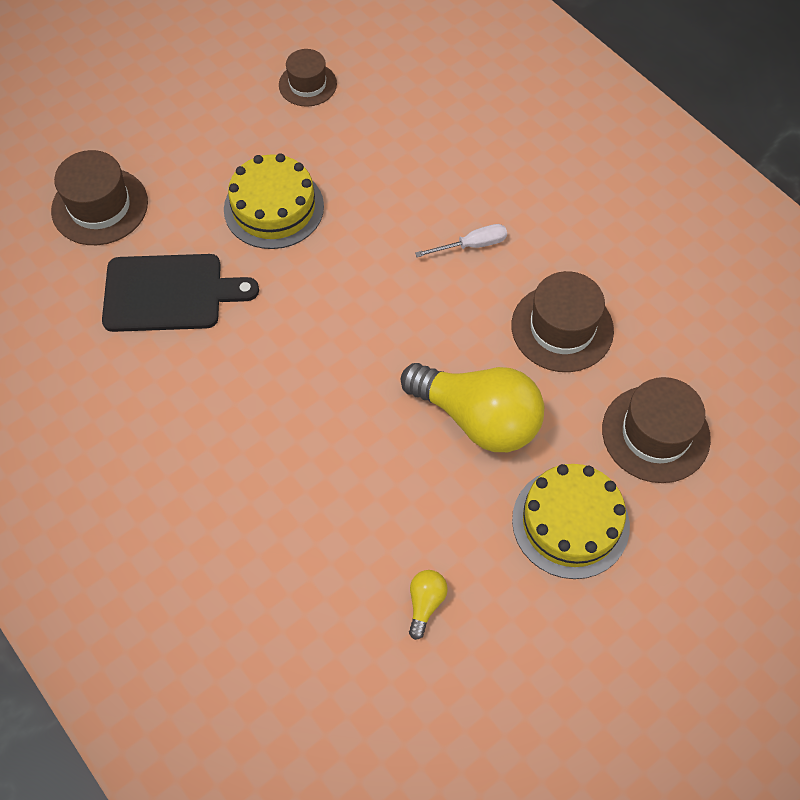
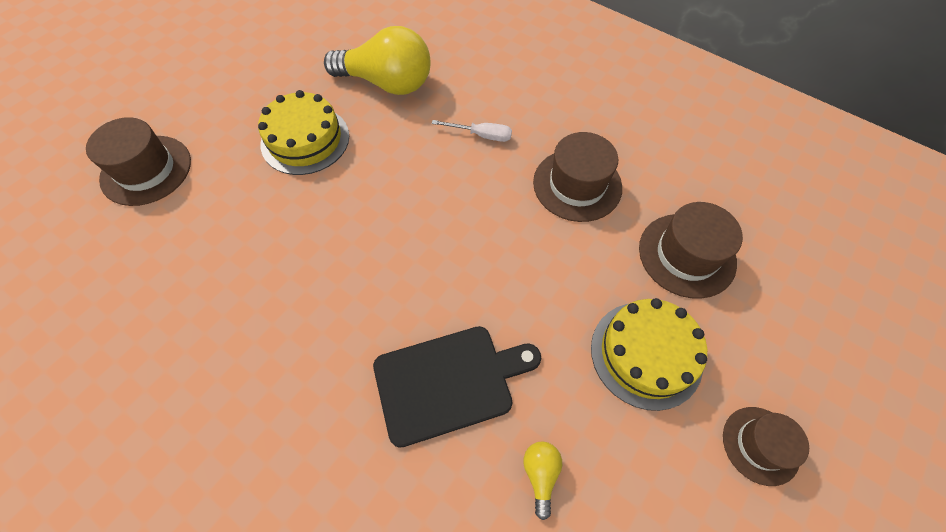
camera: 15 degrees left, 0 degrees up
(169, 293) = (223, 231): black cutting board -> black cutting board (448, 382)
(307, 84) = (313, 42): brown hat -> brown hat (760, 445)
(472, 245) = (481, 135): white screwdriver -> white screwdriver turned 45 degrees clockwise
(478, 418) = (532, 278): yellow light bulb -> yellow light bulb (387, 83)

